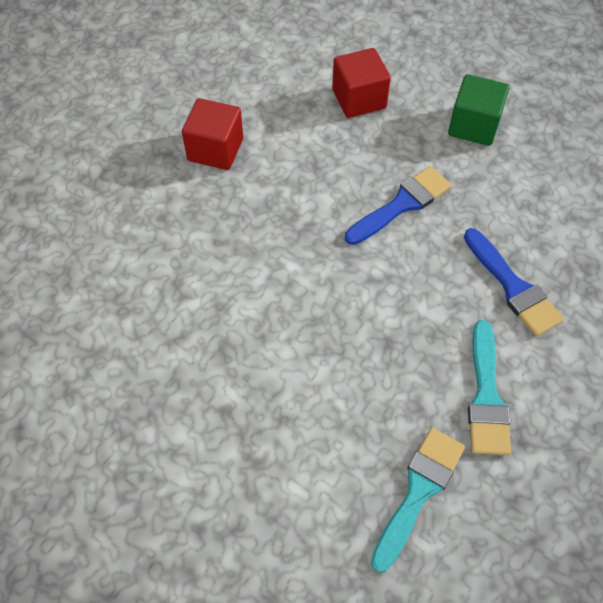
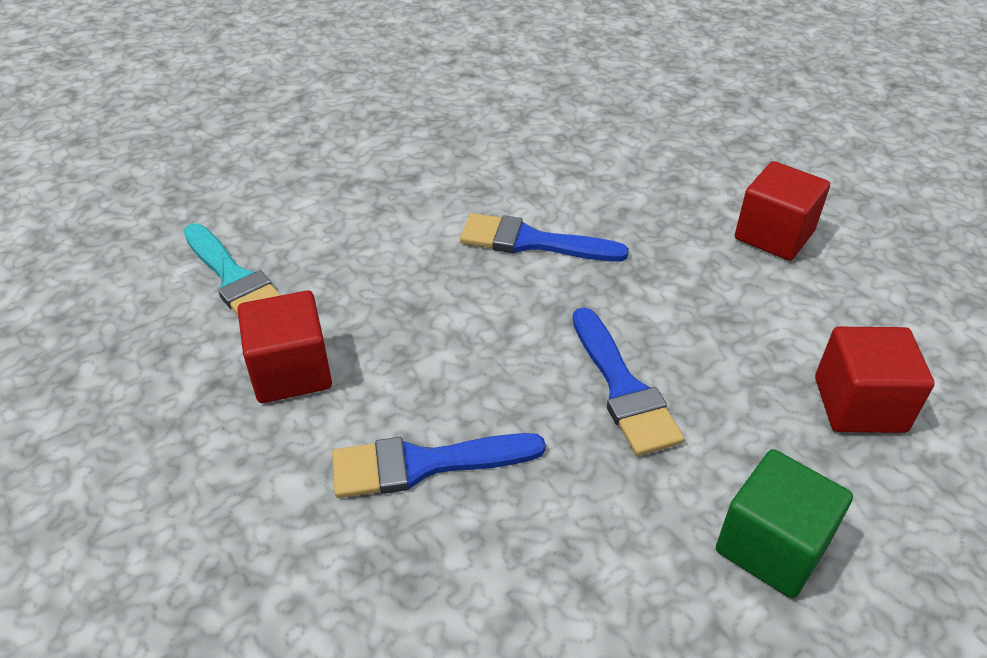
camera: 110 degrees right, 15 degrees down
(281, 291) = (532, 242): none -> blue brush
(486, 396) = (291, 371): turquoise brush -> red cube

